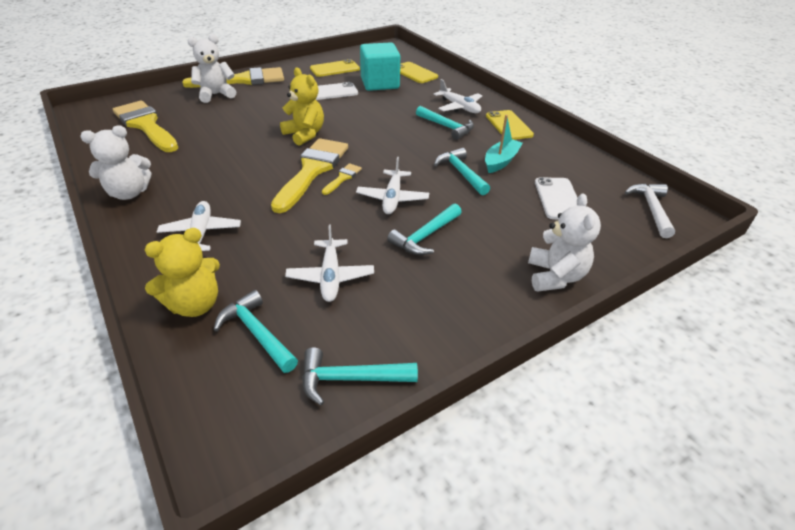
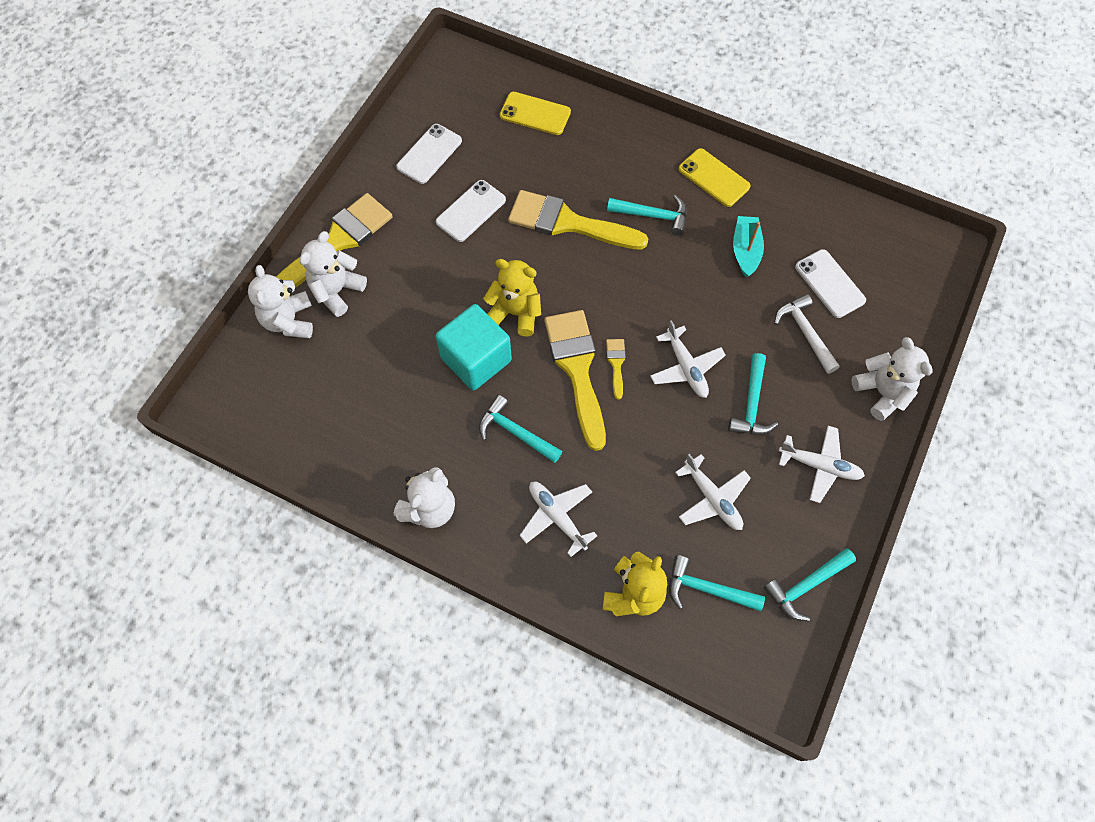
camera: 30 degrees left, 25 degrees up
(146, 125) = (319, 395): yellow brush -> yellow brush (568, 223)
(175, 96) = (289, 321): none -> white teddy bear
(335, 69) = (429, 154): yellow phone -> white phone
(380, 83) = (512, 161): turquoise cube -> turquoise cube (476, 359)
(459, 107) = (639, 167): white plane -> white plane (820, 466)
(461, 173) = (721, 291): turquoise hammer -> turquoise hammer (515, 432)
(651, 209) = (913, 255): white hammer -> white hammer (805, 332)

